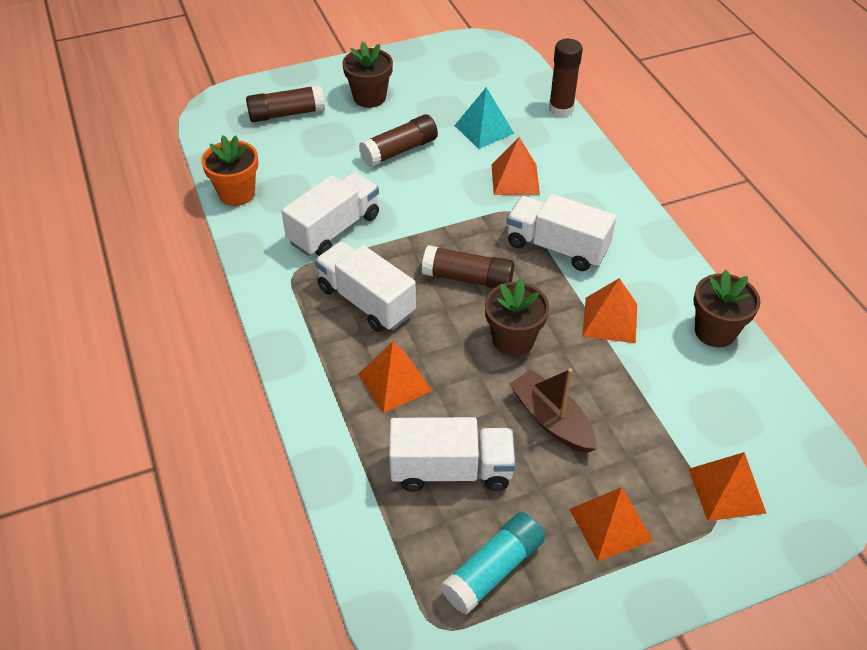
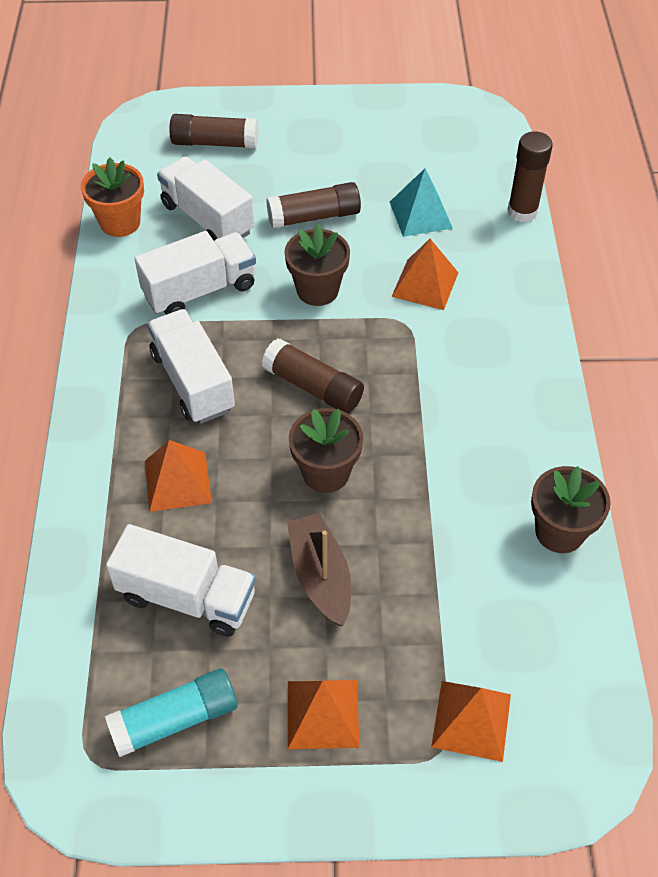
camera: 20 degrees right, 5 degrees up
(369, 97) = (313, 145): brown flower pot -> brown flower pot (317, 290)
(556, 247) = (430, 378): white truck -> white truck (207, 218)
(610, 320) = (445, 481): orange pyramid -> none

